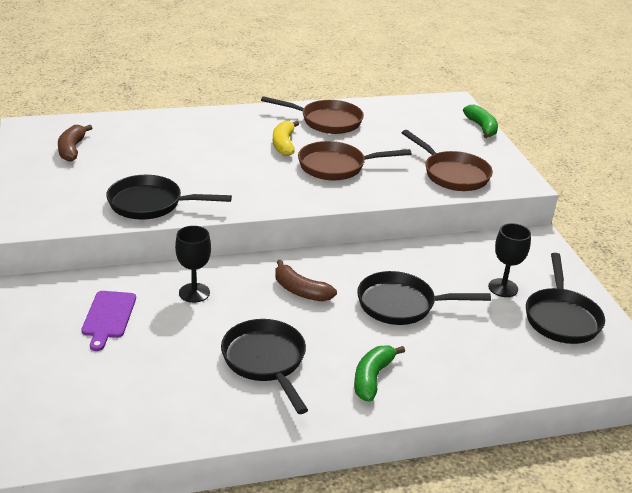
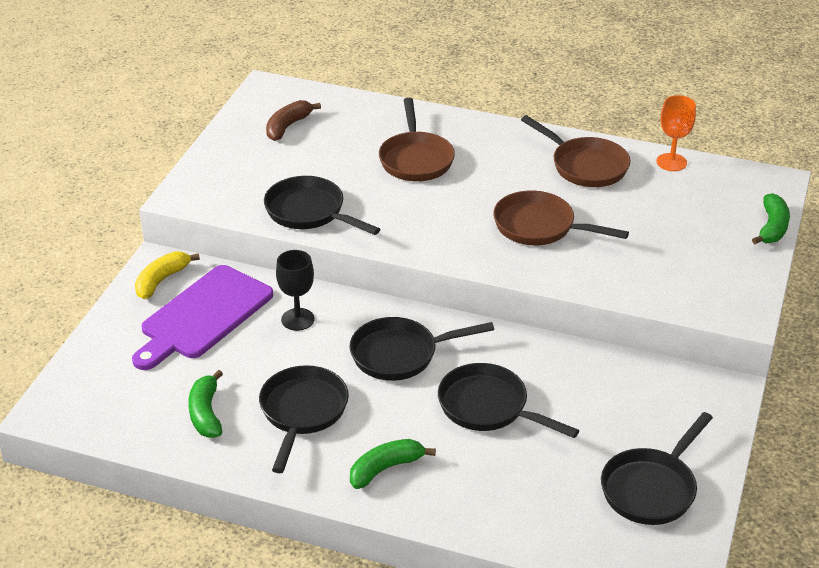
camera: 35 degrees right, 5 degrees up
(108, 317) = (203, 316): purple cutting board -> purple cutting board, size x1.80
(183, 394) = (206, 413): none -> green banana
(284, 144) = (507, 182): yellow banana -> yellow banana (161, 280)
(300, 291) = (400, 354): brown banana -> black pan
(380, 106) = (671, 162): none -> orange goblet
(452, 174) = (666, 278): brown pan -> brown pan (415, 159)
(503, 288) = (620, 431): black goblet -> none

